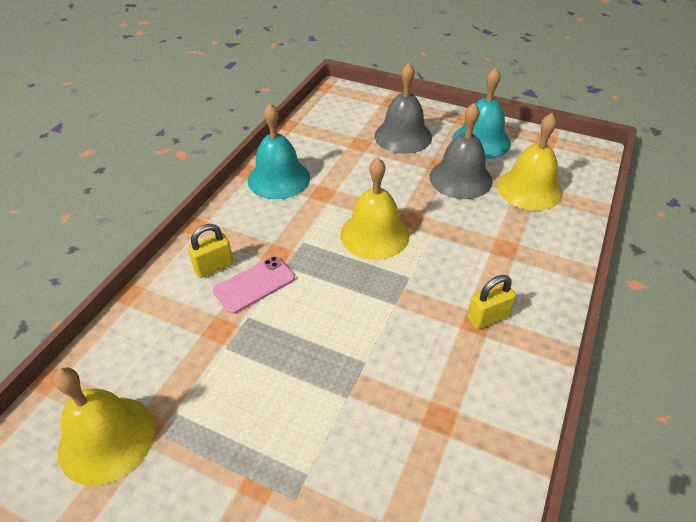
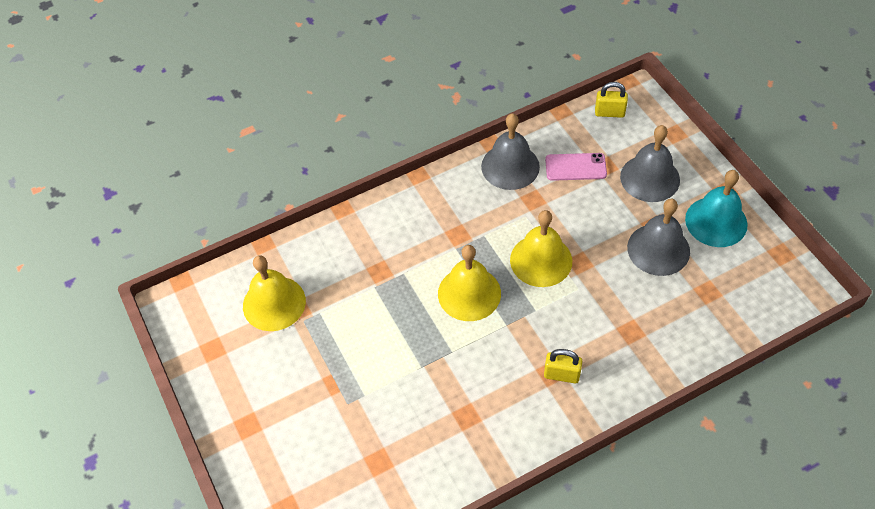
camera: 40 degrees right, 10 degrees up
(214, 267) = (408, 220): yellow padlock -> yellow padlock (609, 113)
(254, 284) = (424, 251): pink phone -> pink phone (575, 167)
(278, 178) = (510, 166): turquoise bell -> grey bell
(529, 189) = (708, 293): yellow bell -> yellow bell (469, 293)

